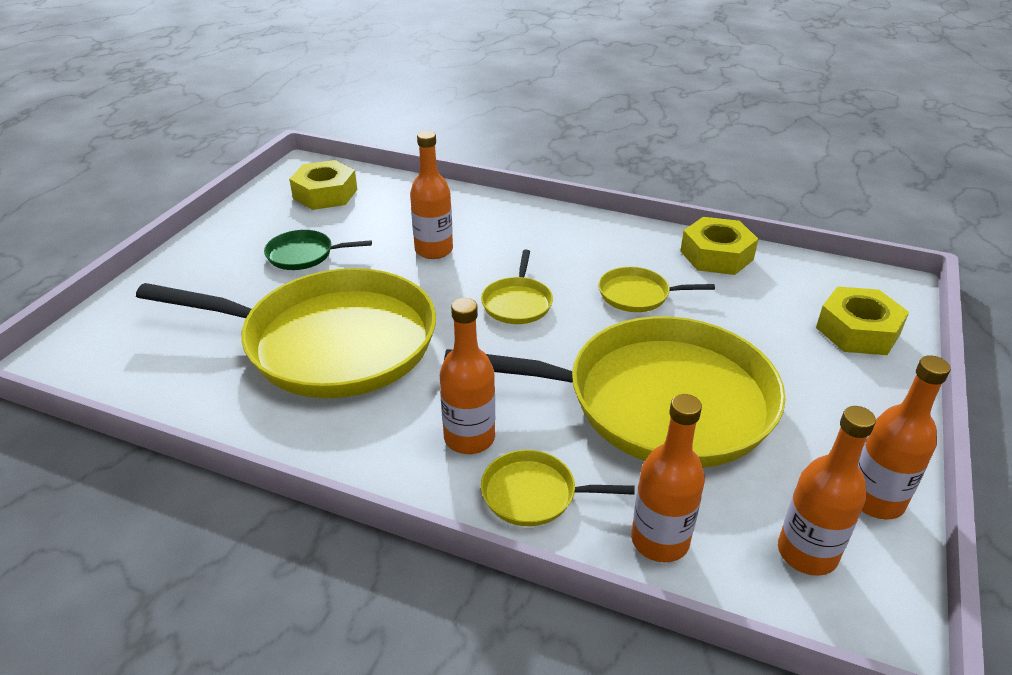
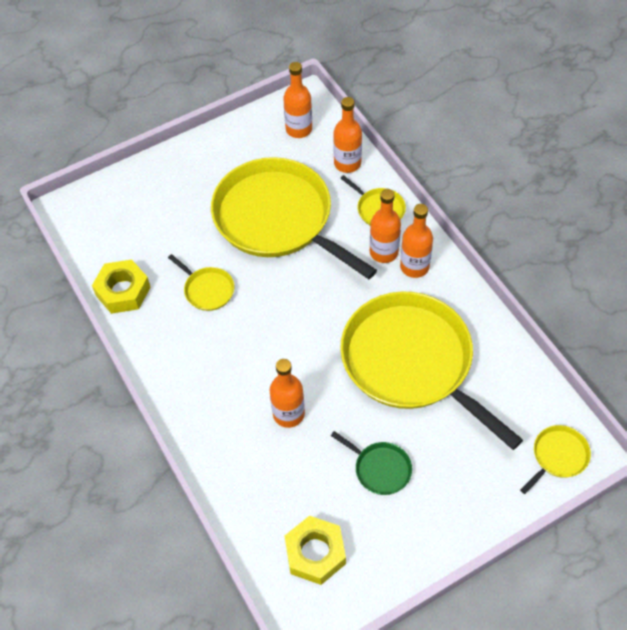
camera: 140 degrees left, 20 degrees up
(517, 303) = (281, 327): yellow pan -> yellow pan (558, 456)
(857, 331) = (131, 196): yellow nut -> none
(875, 500) = (247, 129): orange bottle -> orange bottle (414, 266)

